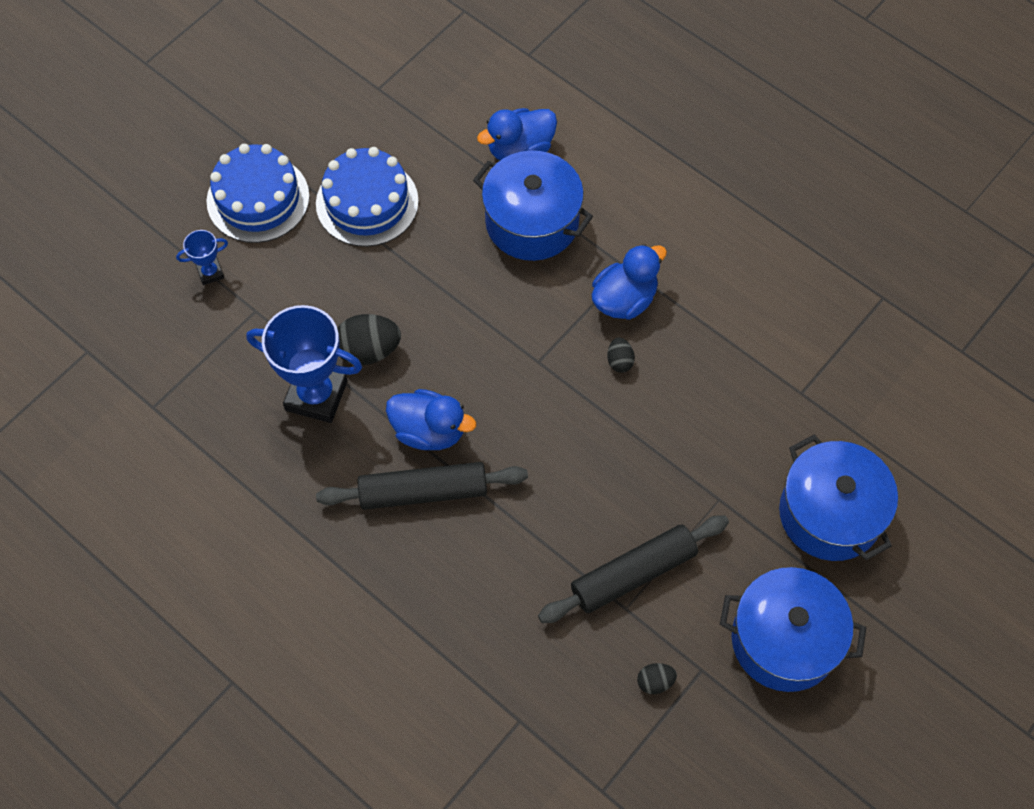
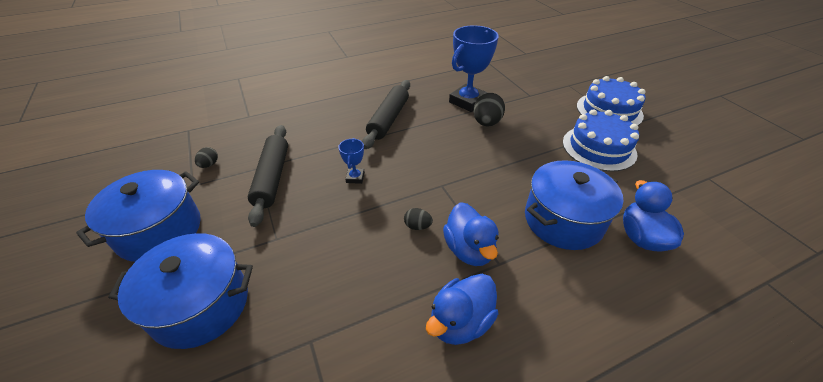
camera: 115 degrees right, 20 degrees down
(210, 272) = (560, 88): blue trophy -> blue trophy (355, 177)
(429, 431) = (422, 130): blue duck -> blue duck (460, 322)

